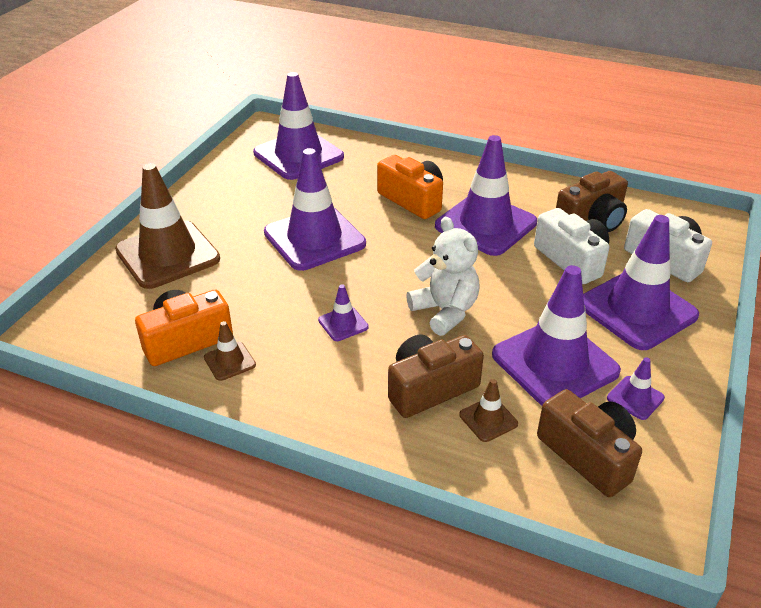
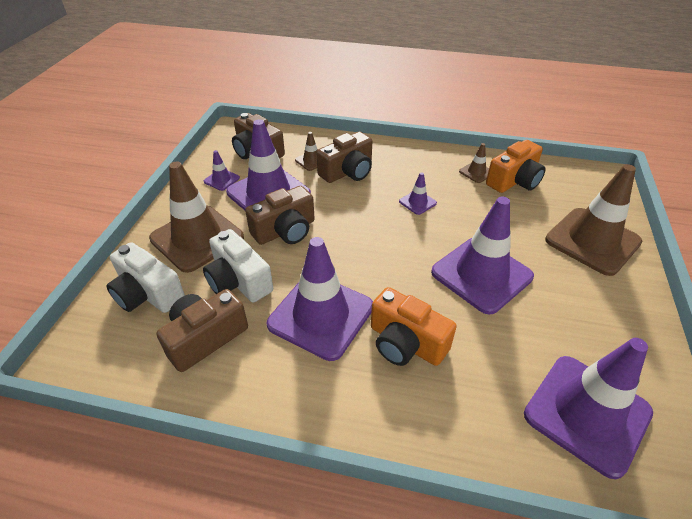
camera: 170 degrees right, 5 degrees up
(445, 311) = (347, 219): white teddy bear -> none
(525, 306) = (285, 231): none -> brown camera
(637, 310) = (197, 238): purple traffic cone -> brown traffic cone

